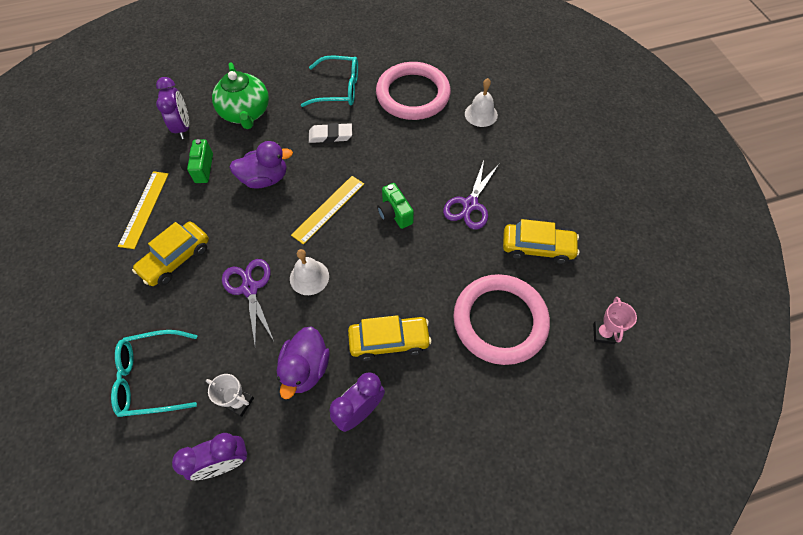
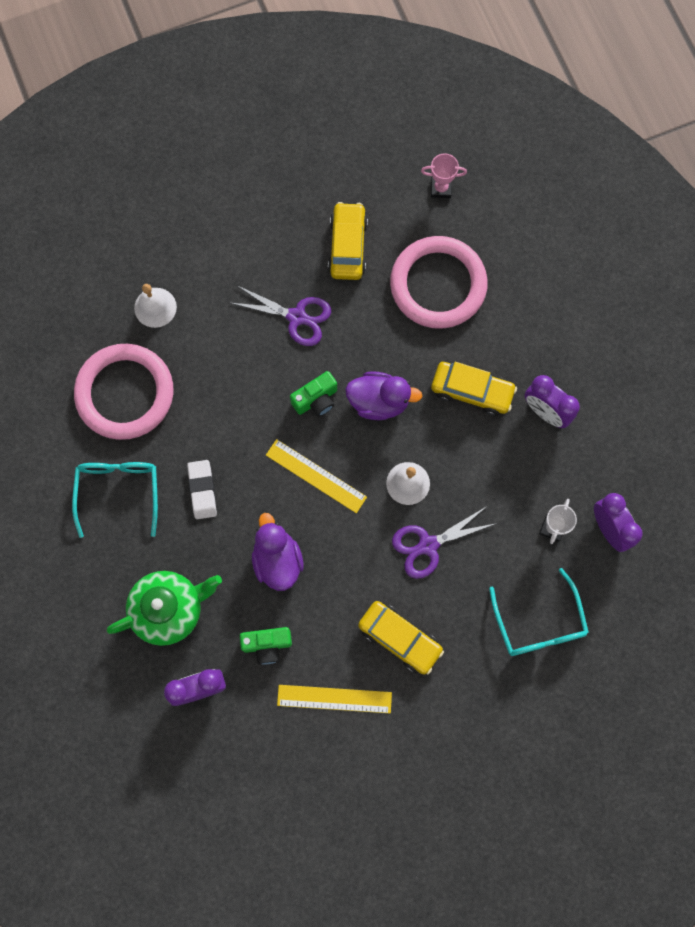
camera: 95 degrees left, 15 degrees up
(305, 368) = (510, 469): purple duck -> purple duck (379, 401)
(389, 341) = (472, 391): yellow car -> yellow car turned 120 degrees clockwise

